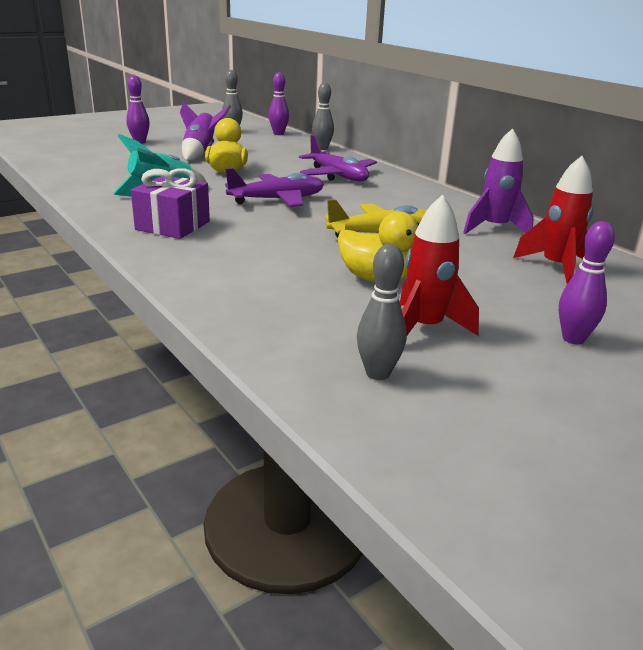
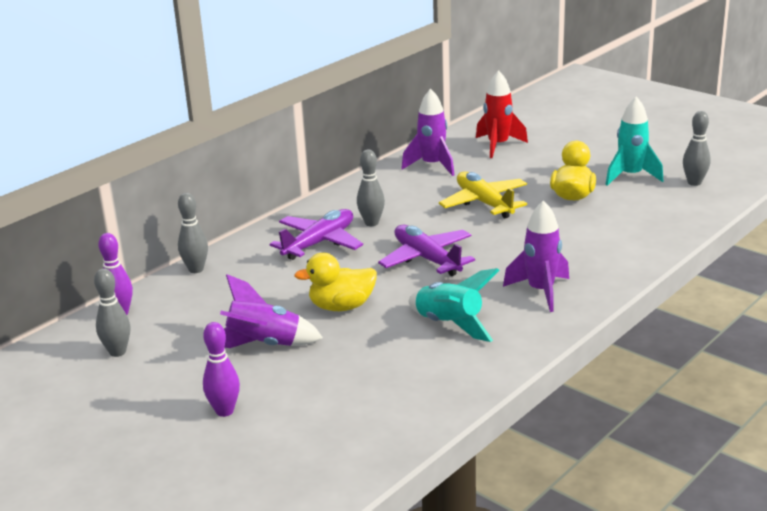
camera: 100 degrees left, 0 degrees up
(173, 226) = (540, 291): purple gift -> purple rocket
(364, 193) = (371, 223): none -> grey bowling pin
(424, 328) = (630, 176): red rocket -> turquoise rocket
(573, 339) = (602, 141): purple bowling pin -> none

